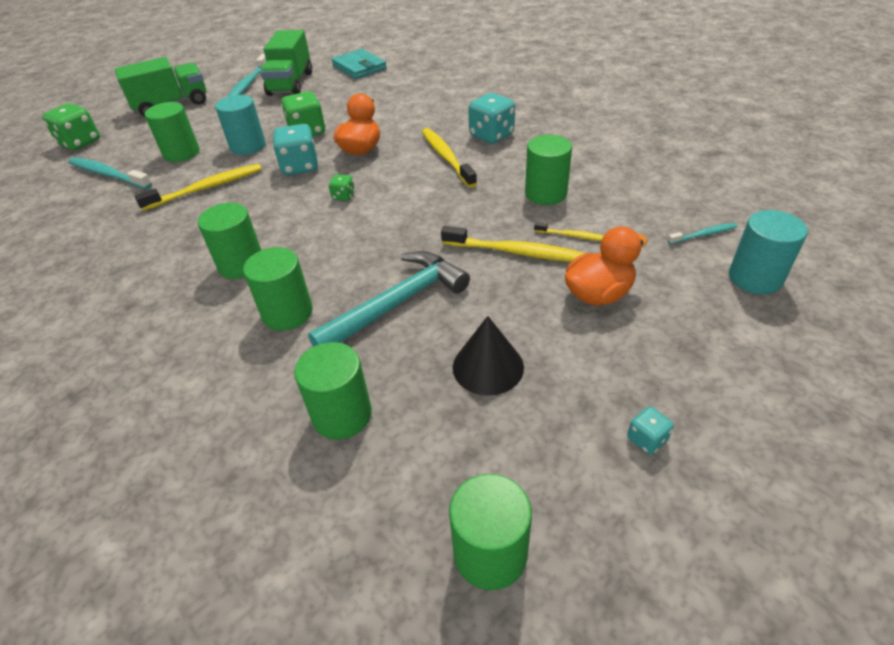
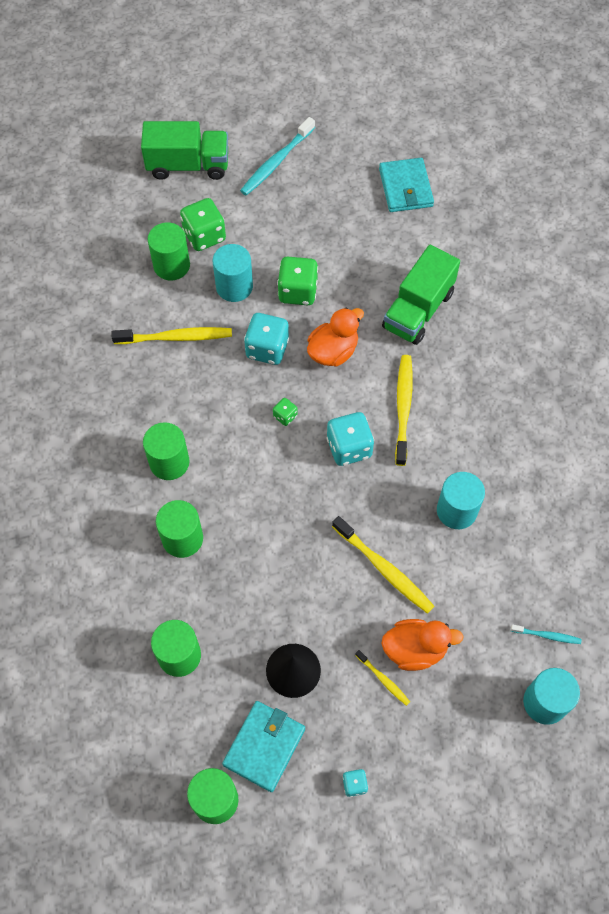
camera: 25 degrees right, 20 degrees up
(80, 143) = (86, 194): green dice -> green dice (204, 236)
(109, 175) = (99, 268): turquoise toothbrush -> none
(291, 84) = (320, 185): green truck -> green truck (418, 310)
(397, 304) = (264, 574): turquoise hammer -> none
(491, 135) = (465, 396): turquoise dice -> turquoise dice (349, 447)
(510, 456) = (264, 746): none -> turquoise wallet
(545, 193) = (456, 510): green cylinder -> turquoise cylinder
(572, 236) = (441, 576): yellow toothbrush -> yellow toothbrush (383, 679)

